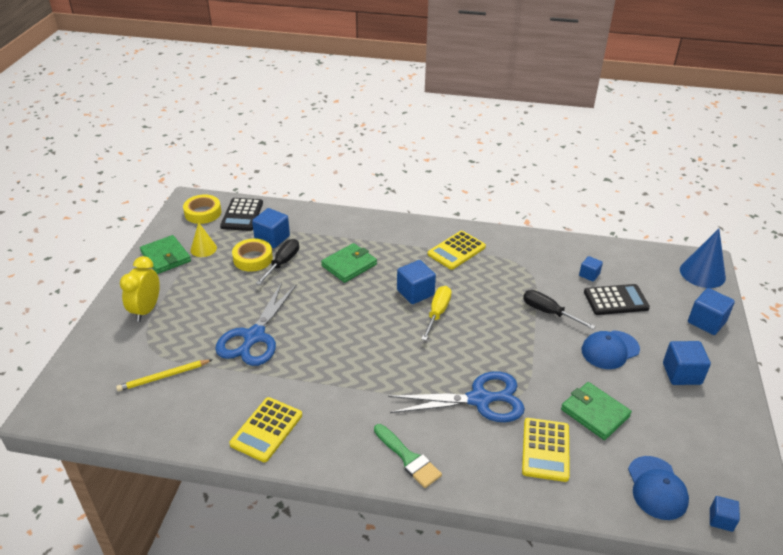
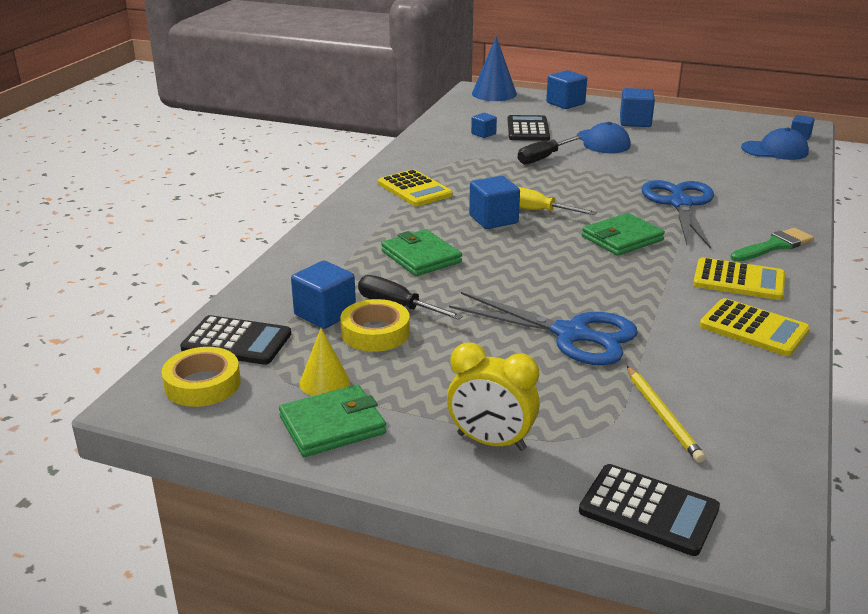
camera: 80 degrees left, 10 degrees down
(83, 368) = (648, 510): none -> black calculator
(545, 450) = (743, 184): yellow calculator -> yellow calculator (738, 280)
(595, 413) = (690, 159): green wallet -> green wallet (622, 238)

